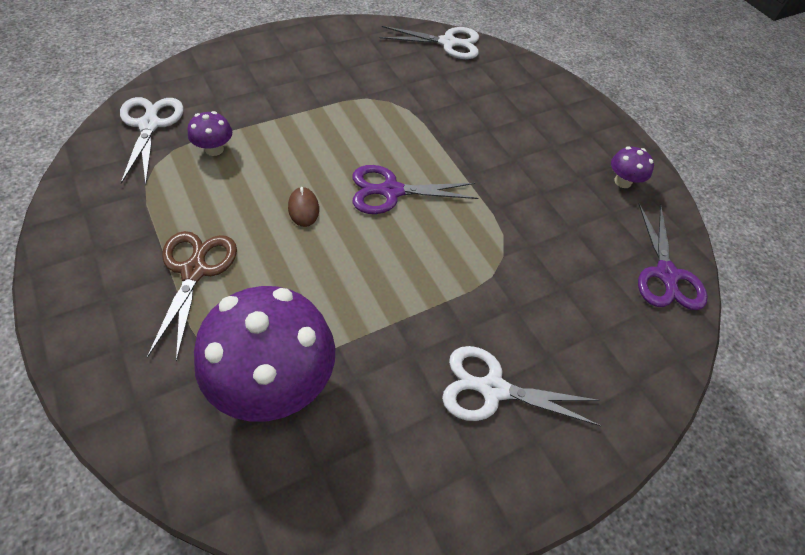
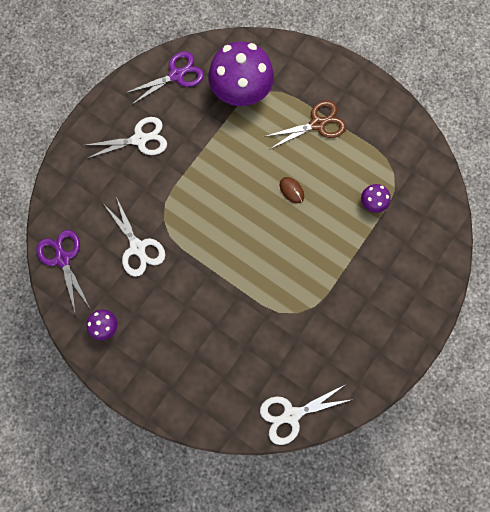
camera: 160 degrees right, 20 degrees up
(149, 125) = (424, 199): white scissors -> white scissors (137, 247)
(194, 271) = (317, 124): brown scissors -> brown scissors turned 90 degrees counterclockwise
(391, 191) = (250, 231): purple scissors -> purple scissors (176, 75)

